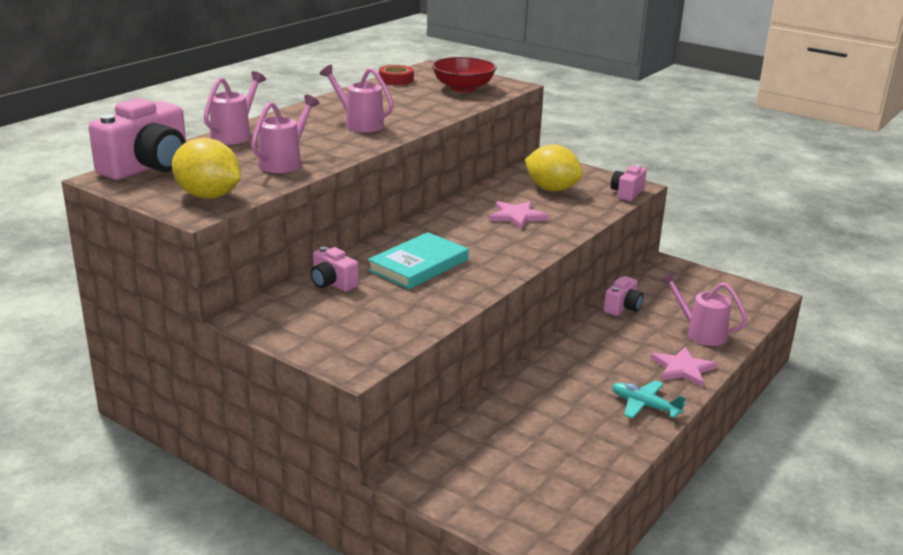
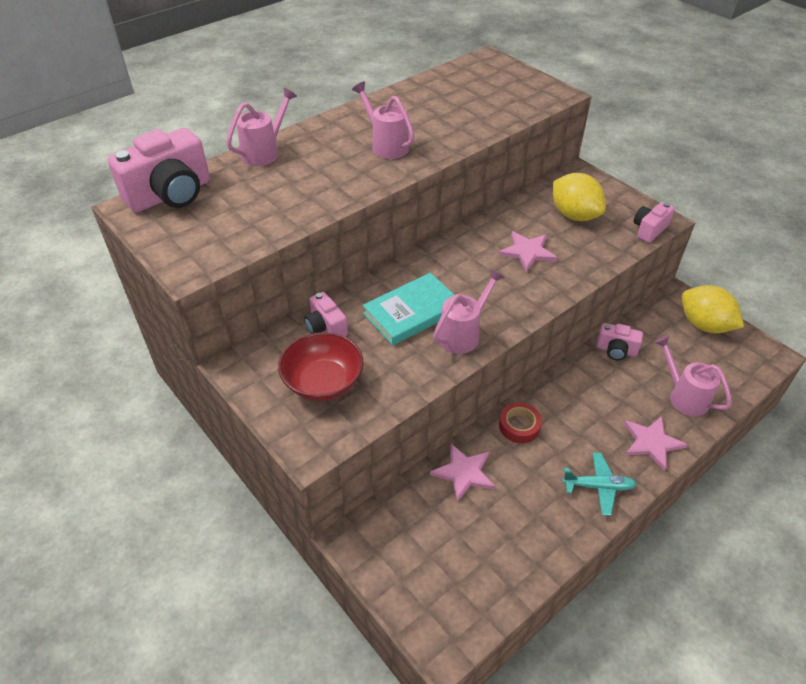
camera: 15 degrees right, 20 degrees up
(208, 196) = (208, 245): yellow lemon -> yellow lemon (704, 325)
(284, 163) = (295, 200): pink watering can -> pink watering can (463, 334)
(396, 79) = (445, 76): red tape -> red tape (519, 426)
(463, 88) = (507, 94): red bowl -> red bowl (323, 382)
(504, 413) = (464, 473): none -> pink star
(622, 308) = (616, 350): pink camera -> pink camera turned 60 degrees clockwise
(644, 406) = (598, 486): turquoise plane -> turquoise plane turned 135 degrees clockwise

